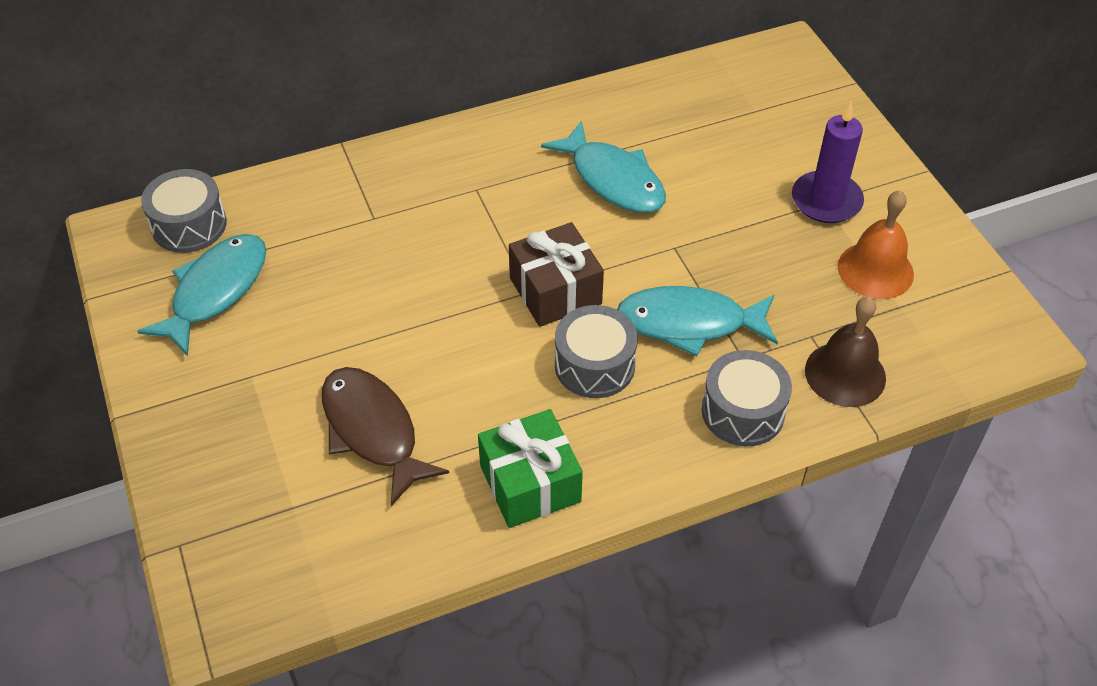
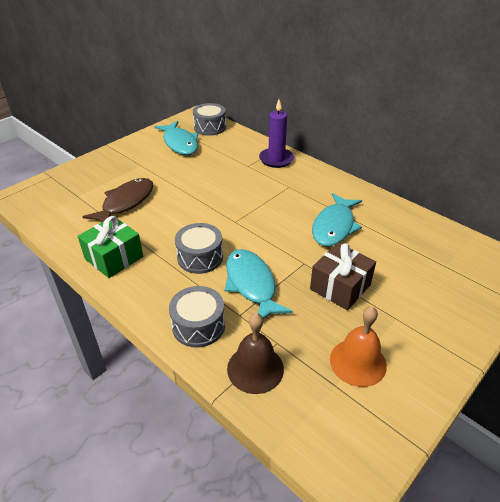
camera: 65 degrees right, 10 degrees down
(216, 291) = (180, 143): turquoise fish -> turquoise fish turned 60 degrees clockwise
(555, 291) = (241, 230): brown gift -> brown gift (340, 287)
(826, 200) = (399, 319): purple candle -> purple candle (276, 159)

